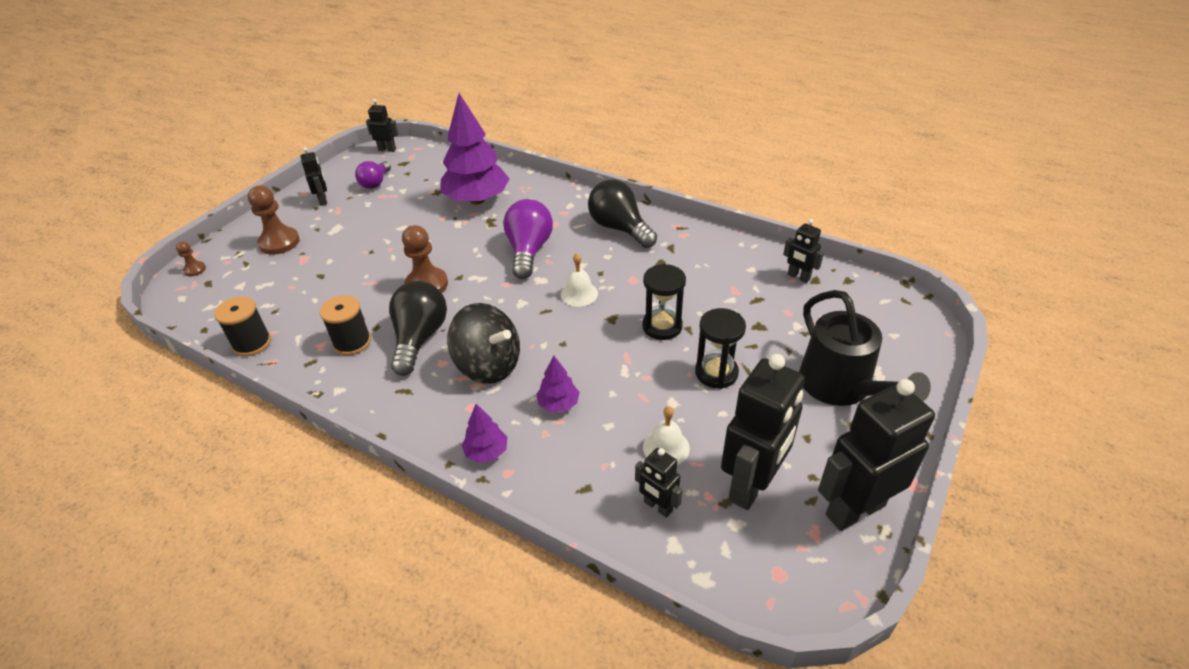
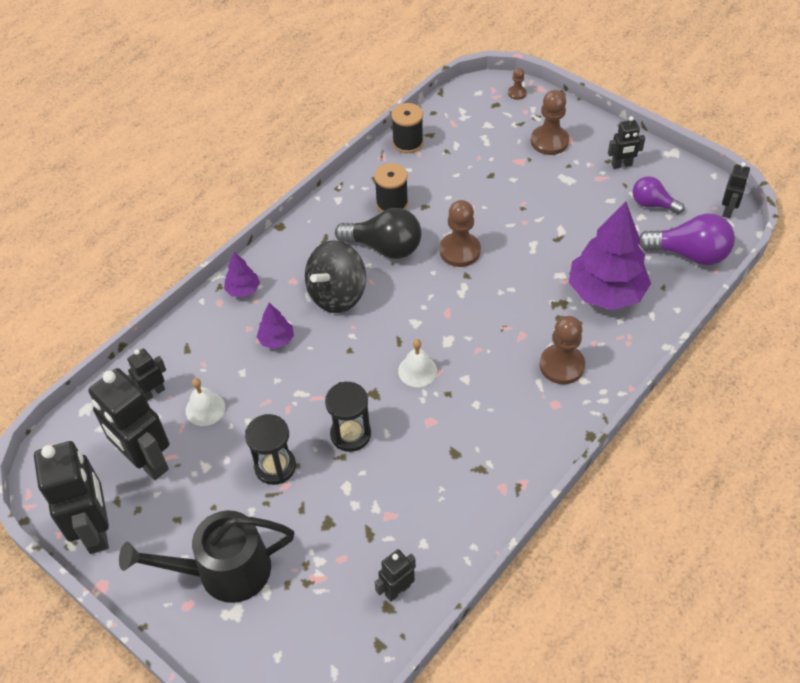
camera: 100 degrees right, 10 degrees up
(529, 251) = (498, 334): purple light bulb -> purple light bulb (689, 254)
(557, 216) = (561, 365): none -> brown pawn
(619, 228) = (526, 423): black light bulb -> none

